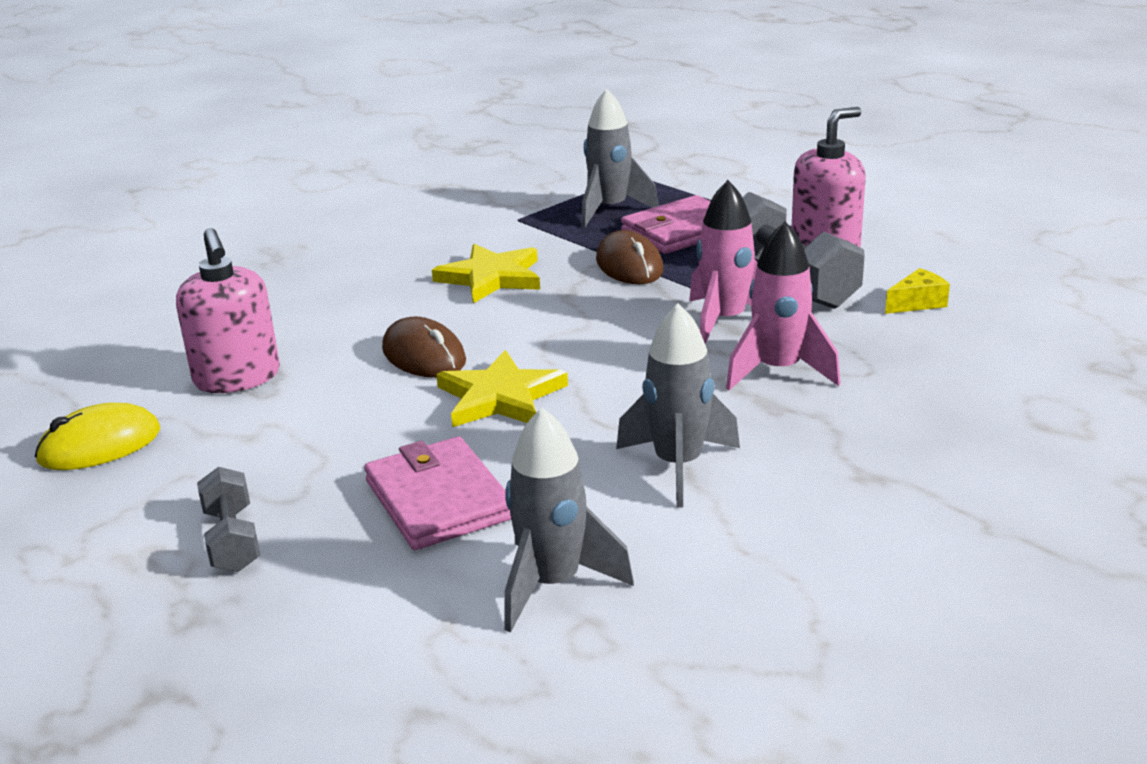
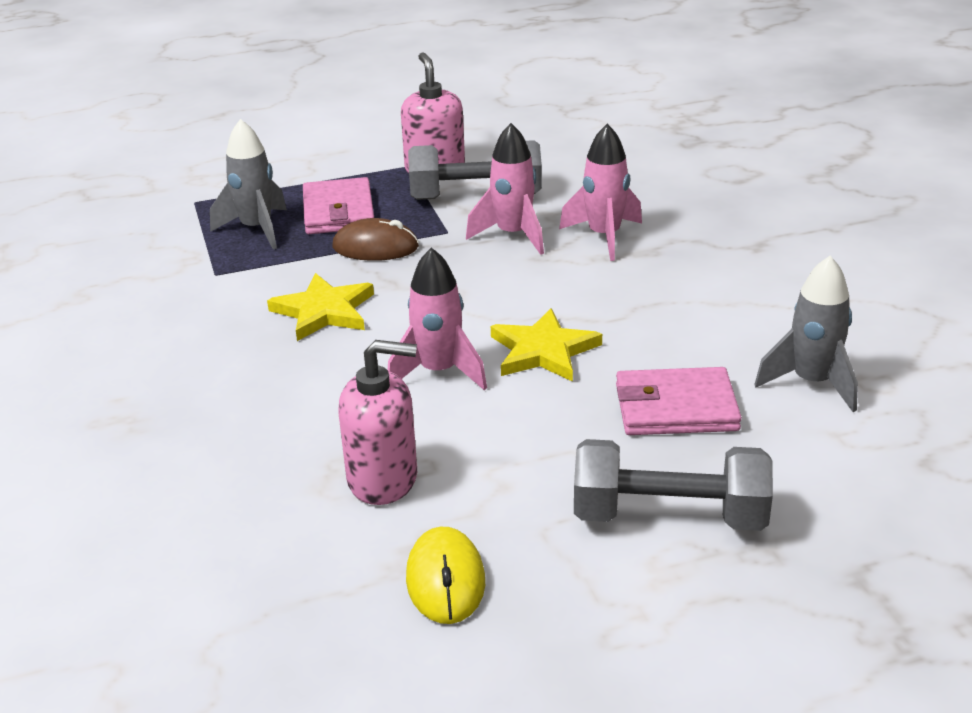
camera: 65 degrees left, 5 degrees up
(232, 540) = (669, 516): grey dumbbell -> grey dumbbell, size x1.80
(424, 356) = (439, 372): brown mouse -> pink rocket
(678, 466) = (699, 304): grey rocket -> none
(917, 303) = (556, 166): yellow cheese -> none

